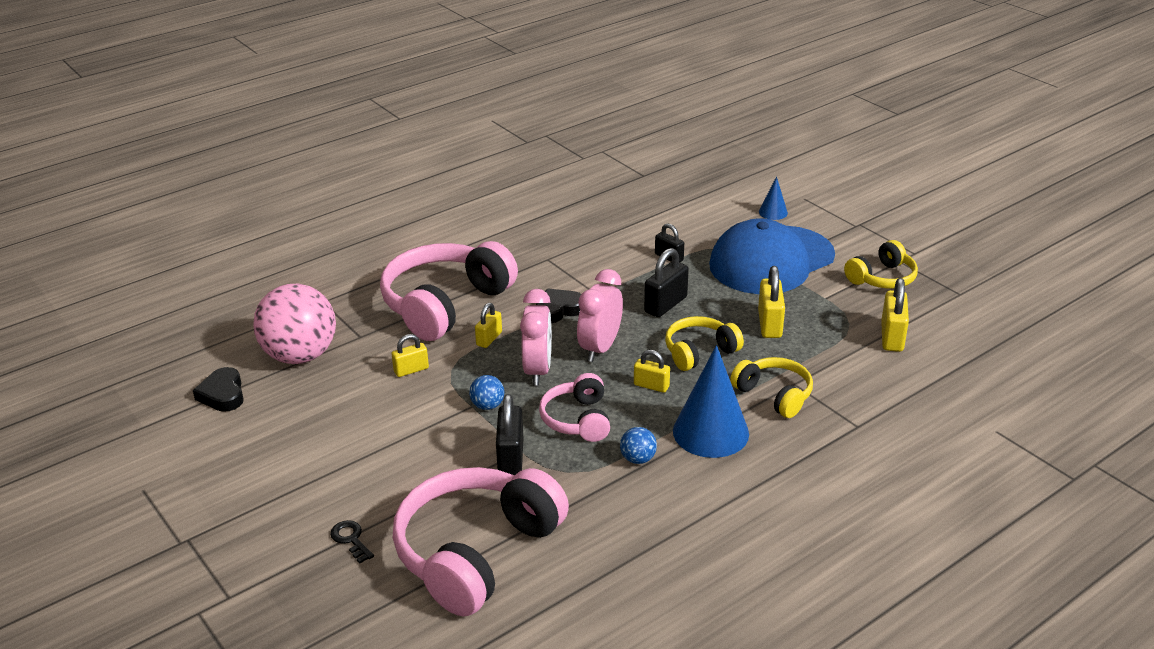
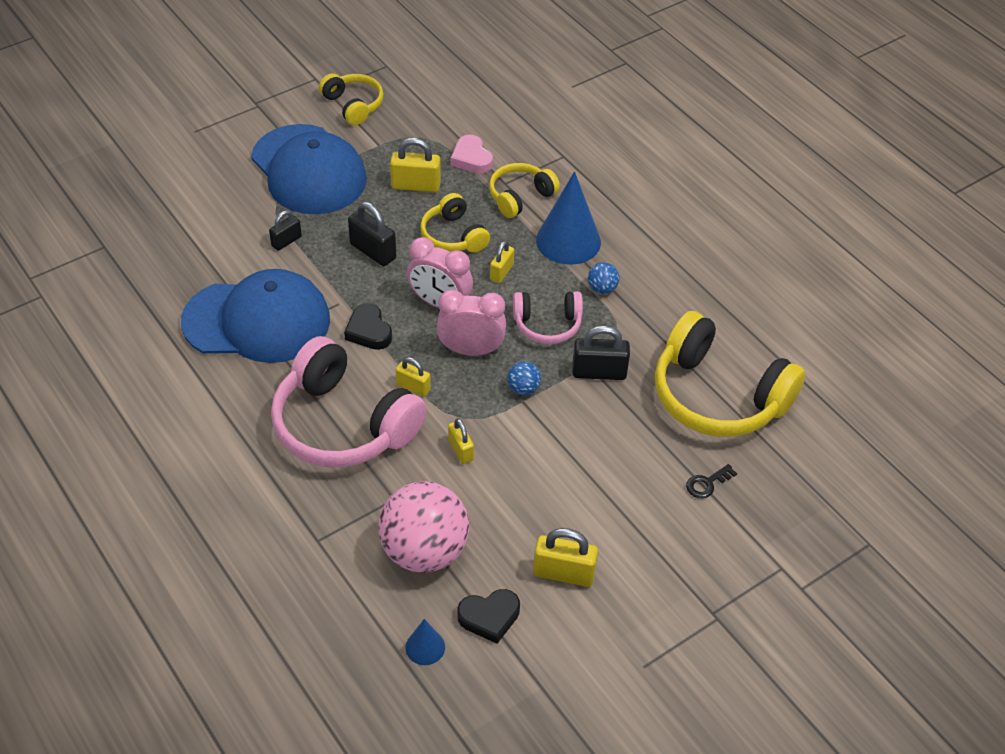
camera: 90 degrees left, 15 degrees up
(476, 552) = (717, 396): pink headphones -> yellow headphones
(565, 252) = (257, 321): none -> blue cap
(773, 212) = (217, 156): blue cone -> blue cone (425, 647)
(826, 358) = (471, 158): none -> pink heart
(892, 337) = (445, 116): yellow padlock -> yellow padlock (563, 573)

